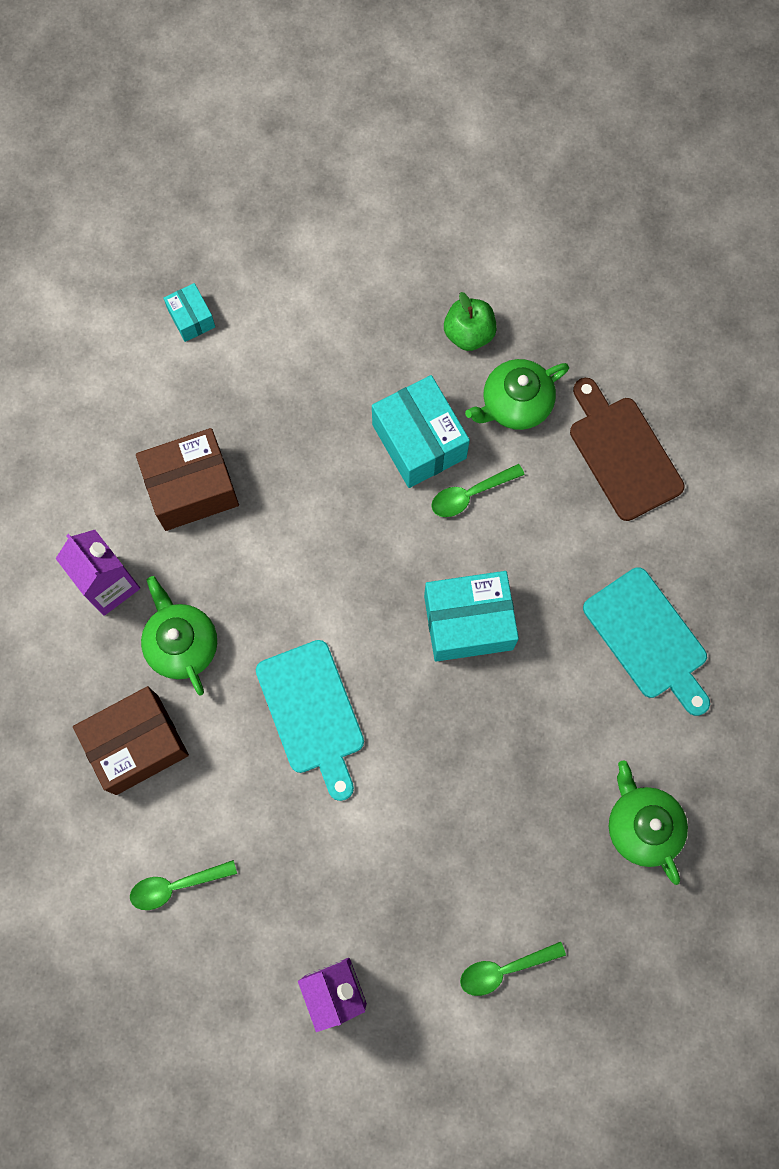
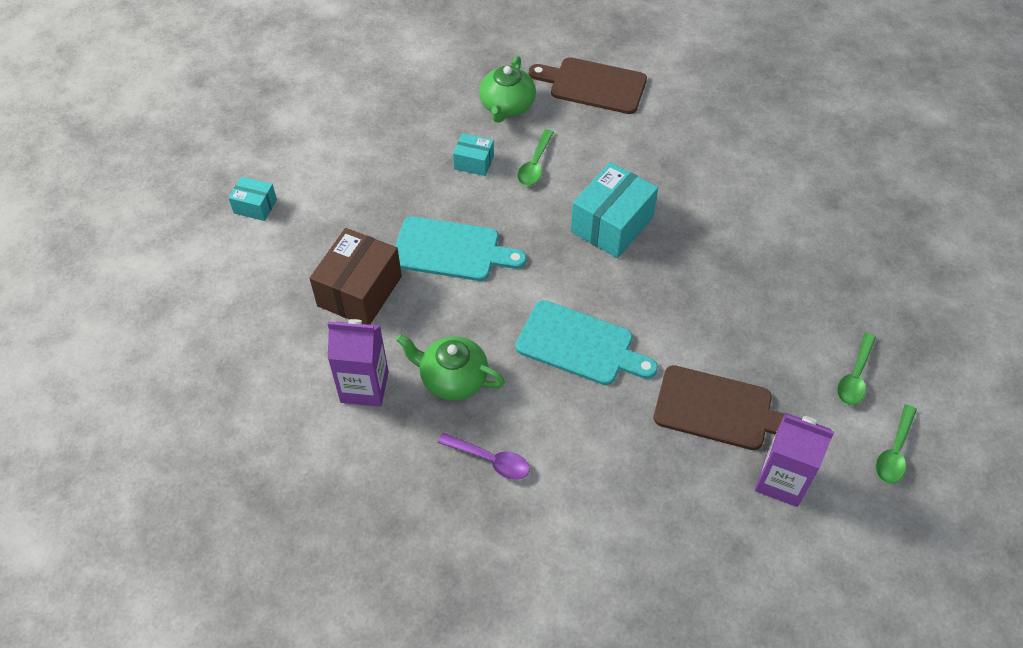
camera: 45 degrees left, 20 degrees down
(137, 744) = (490, 460): brown box -> purple spoon
(176, 886) = (614, 517): green spoon -> green spoon (894, 452)
(357, 882) = (719, 409): none -> brown cutting board
(419, 441) = (474, 162): turquoise box -> turquoise box, size x0.53
(469, 334) = (440, 94): green apple -> none
(642, 825) = (827, 241): green teapot -> none
(648, 638) = (715, 154): turquoise cutting board -> turquoise cutting board (451, 250)

